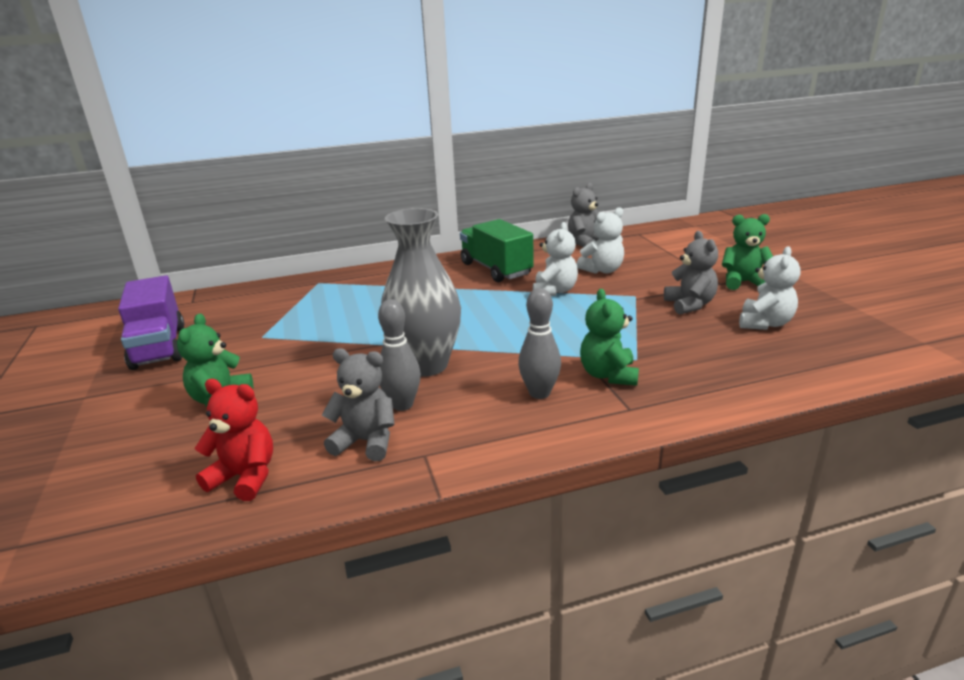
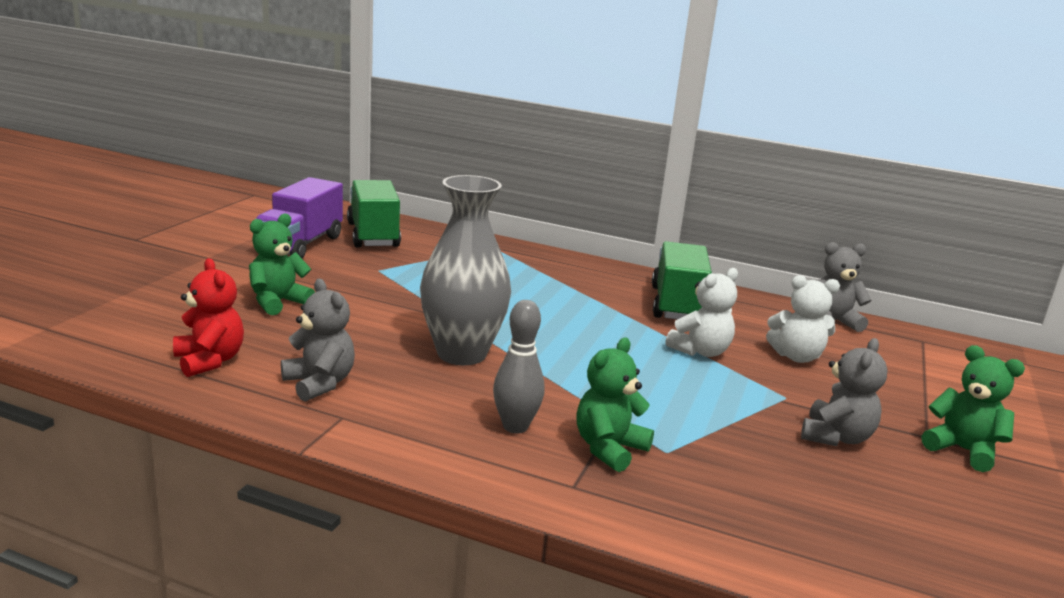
camera: 35 degrees right, 5 degrees down
(211, 313) = (373, 235): none -> green truck
(402, 404) = (390, 373): grey bowling pin -> none
(764, 323) = (898, 502): white teddy bear -> none

